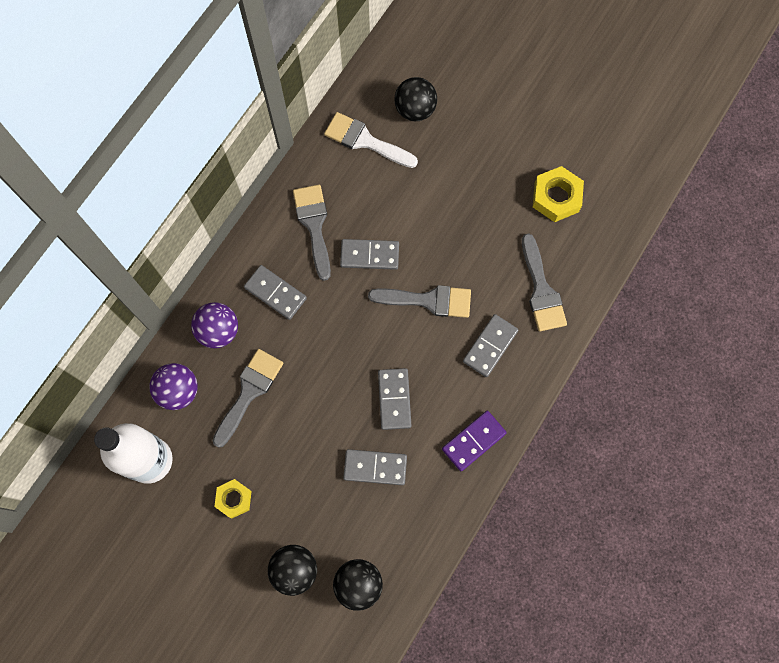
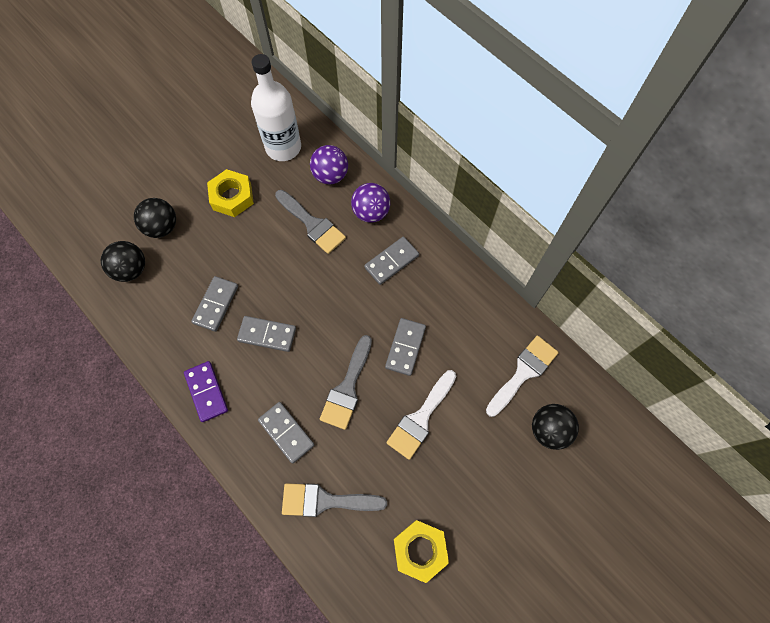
camera: 105 degrees right, 5 degrees down
(234, 499) = (232, 197): yellow nut -> yellow nut, size x1.53
(314, 225) = (447, 306): grey brush -> none
(438, 224) = (420, 418): none -> white brush

